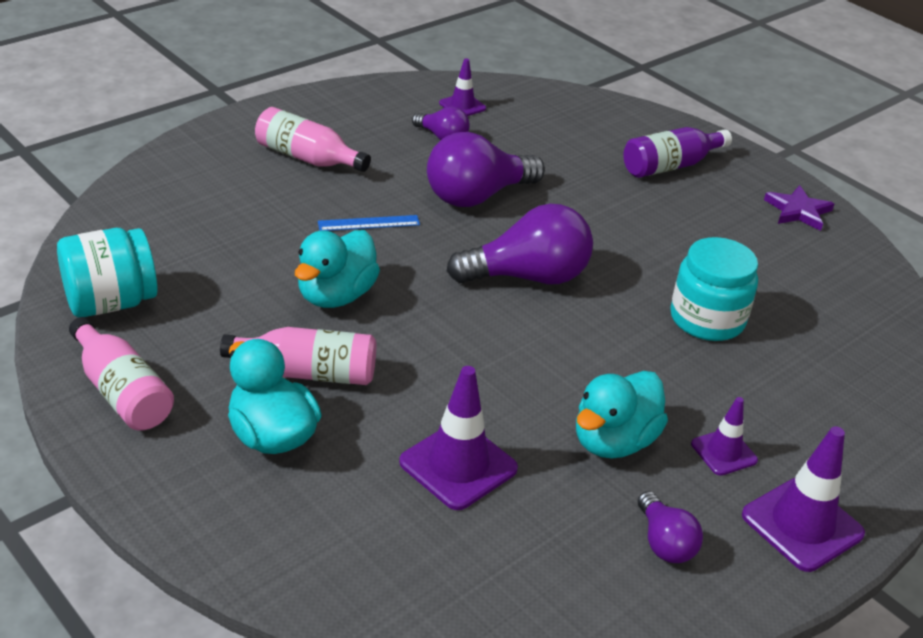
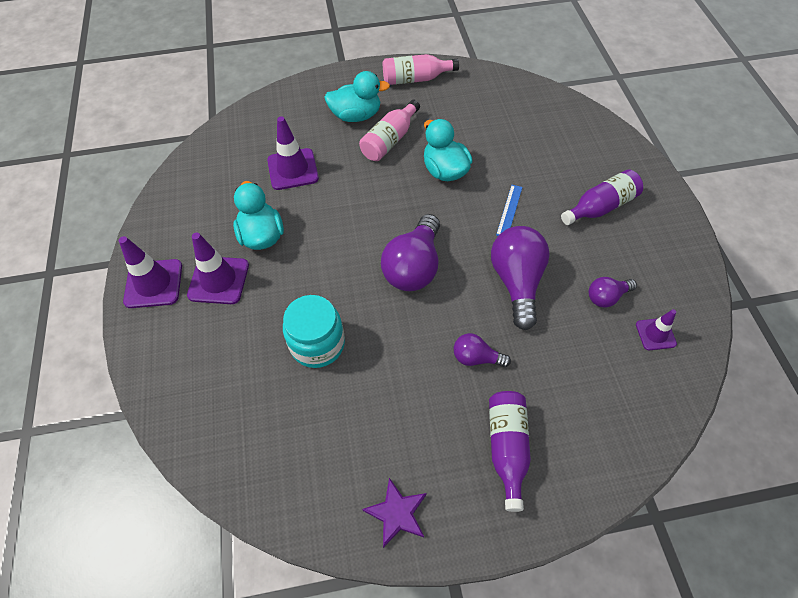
camera: 125 degrees right, 20 degrees up
(110, 303) = (484, 89): turquoise jar -> none
(307, 158) = (600, 207): pink bottle -> purple bottle
(664, 543) = (192, 221): purple light bulb -> purple light bulb (476, 358)
(723, 452) = (218, 280): purple traffic cone -> purple traffic cone, size x1.70

